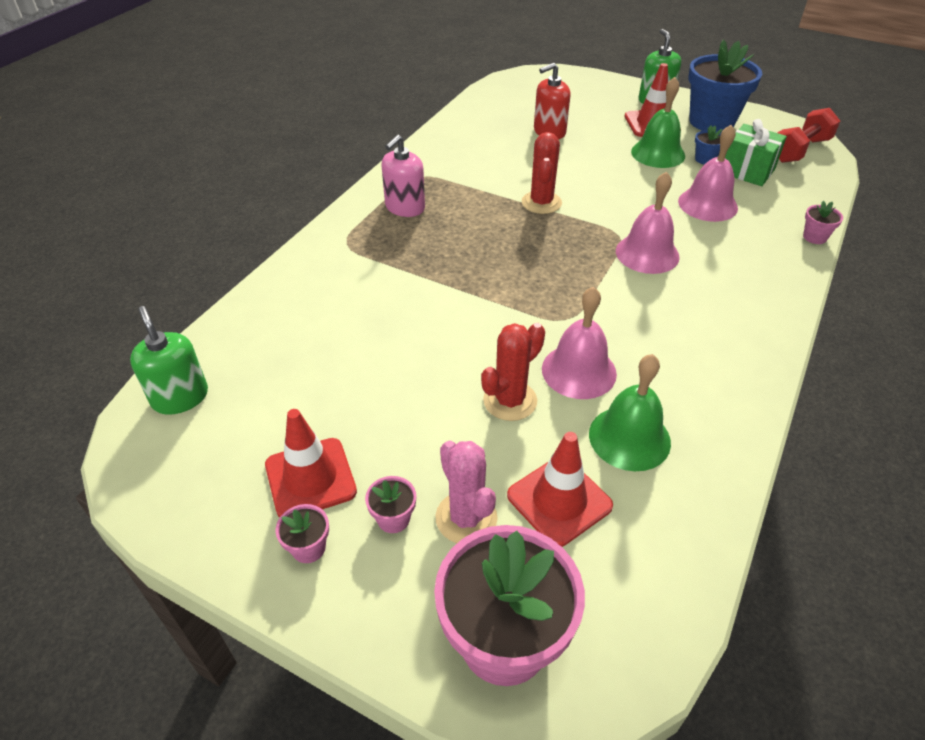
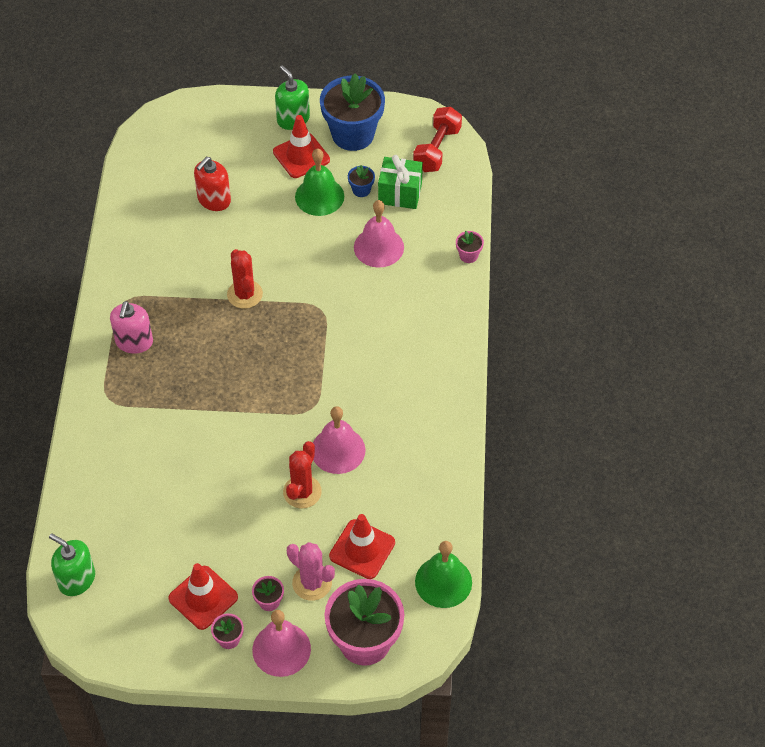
camera: 25 degrees left, 10 degrees up
(629, 438) = (389, 489): green bell -> green bell (443, 582)
(647, 253) = (348, 321): pink bell -> pink bell (281, 649)

